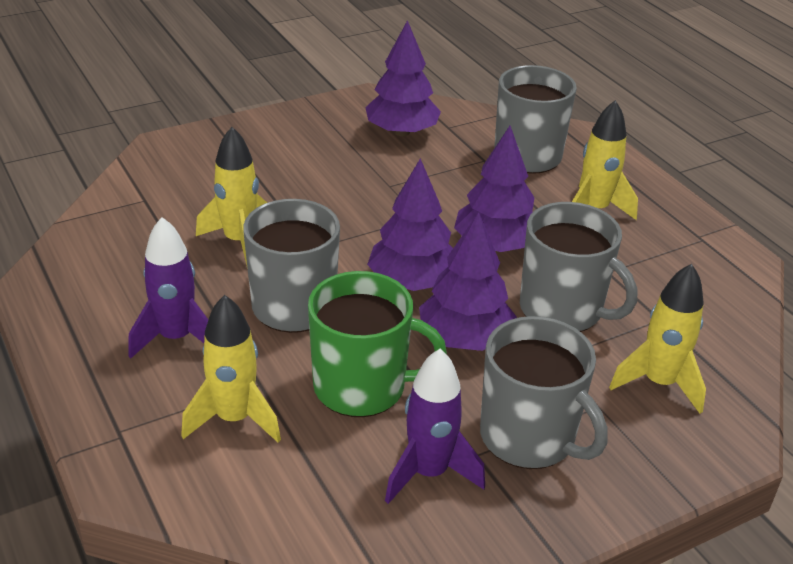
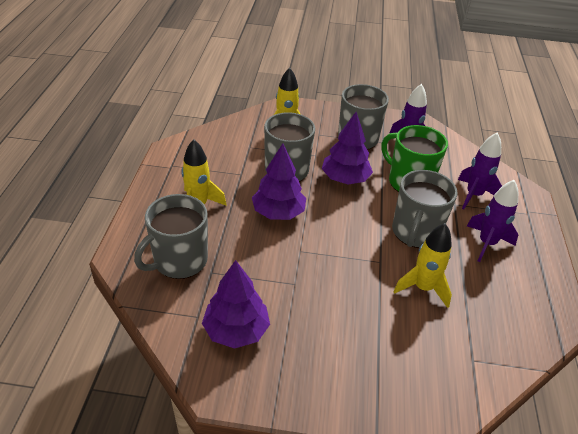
camera: 145 degrees left, 5 degrees up
(234, 419) = (473, 195): yellow rocket -> purple rocket
(412, 282) = (343, 215): purple tree -> none

